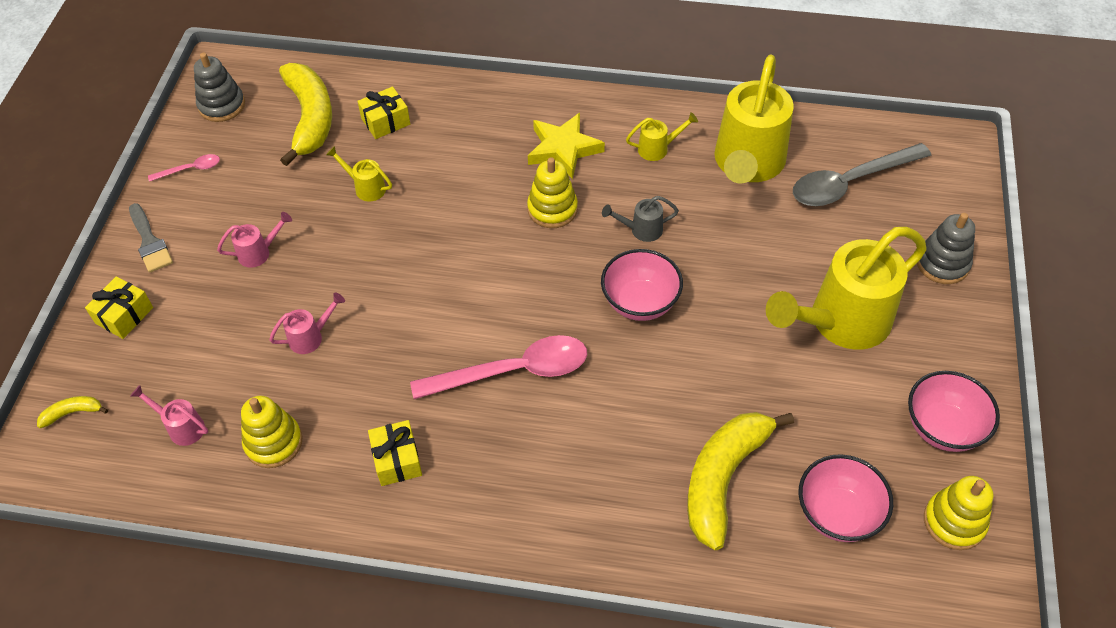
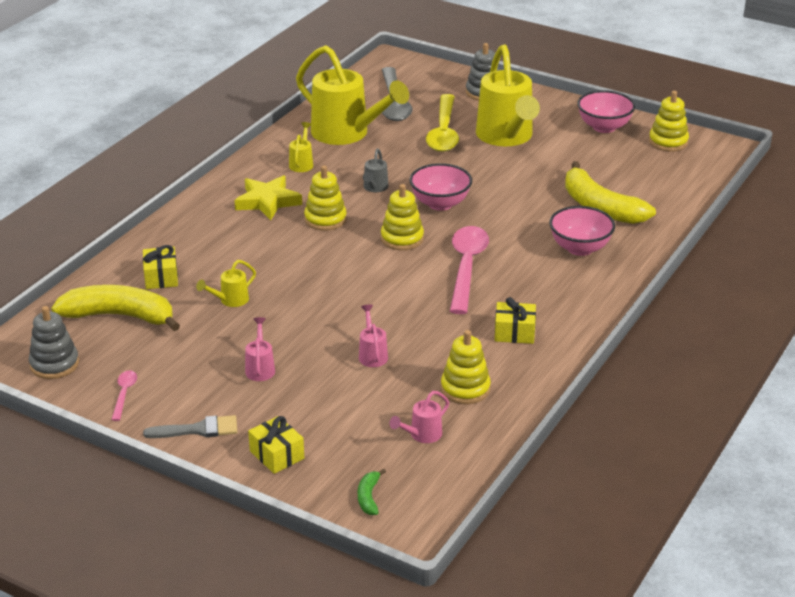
camera: 70 degrees left, 20 degrees down
(73, 413) = (369, 497): yellow banana -> green banana
(546, 290) = (402, 238): none -> yellow stacking toy
(811, 253) = (443, 132): none -> yellow spoon
(837, 514) = (645, 176): pink bowl -> pink bowl (580, 248)

